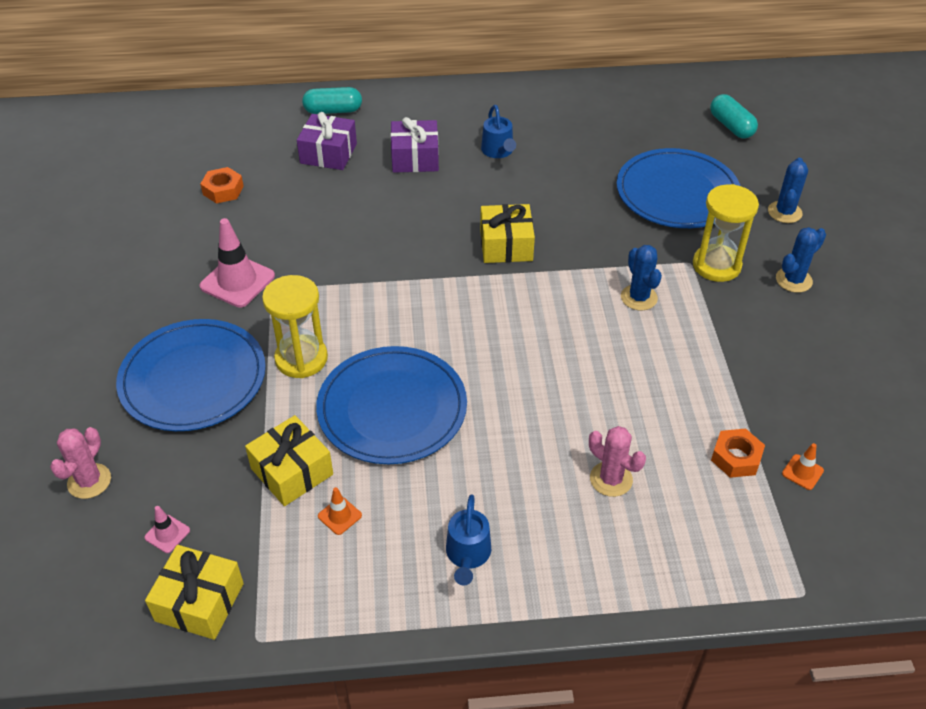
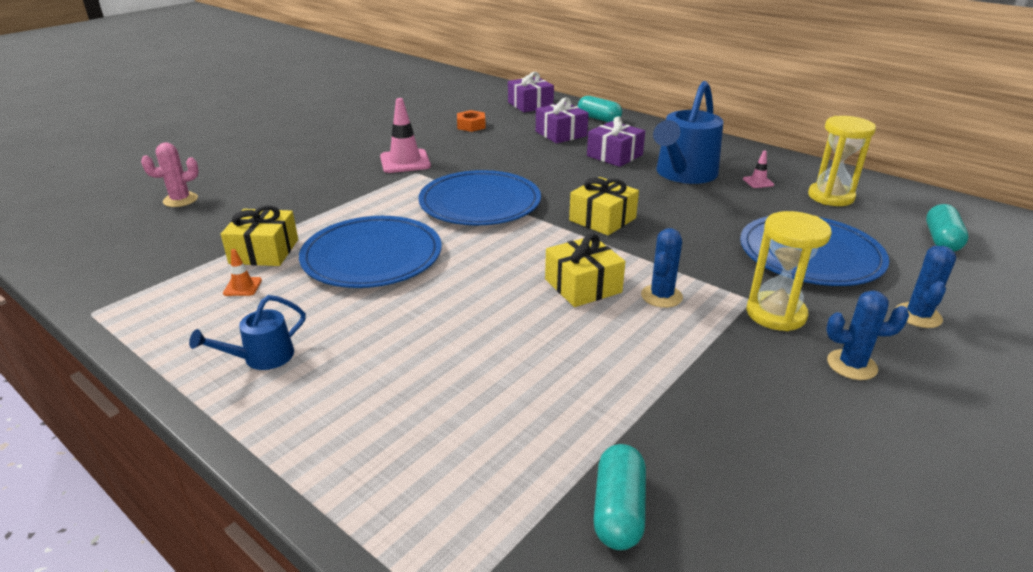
camera: 45 degrees right, 15 degrees down
(167, 534) = (161, 240): pink traffic cone -> pink traffic cone (758, 182)
(193, 378) = (304, 187): blue plate -> blue plate (480, 203)
(199, 602) = (109, 277): yellow gift -> yellow gift (583, 286)
(236, 123) = (530, 105): none -> purple gift
(301, 358) = (370, 207): yellow hourglass -> yellow hourglass (830, 197)
(498, 151) = (683, 174): blue watering can -> blue watering can, size x2.00
(611, 479) = (435, 387): pink cactus -> none
(736, 458) = (567, 450): orange nut -> none
(784, 212) = (918, 316): blue cactus -> blue cactus turned 45 degrees counterclockwise
(802, 472) = (618, 510): orange traffic cone -> turquoise capsule

